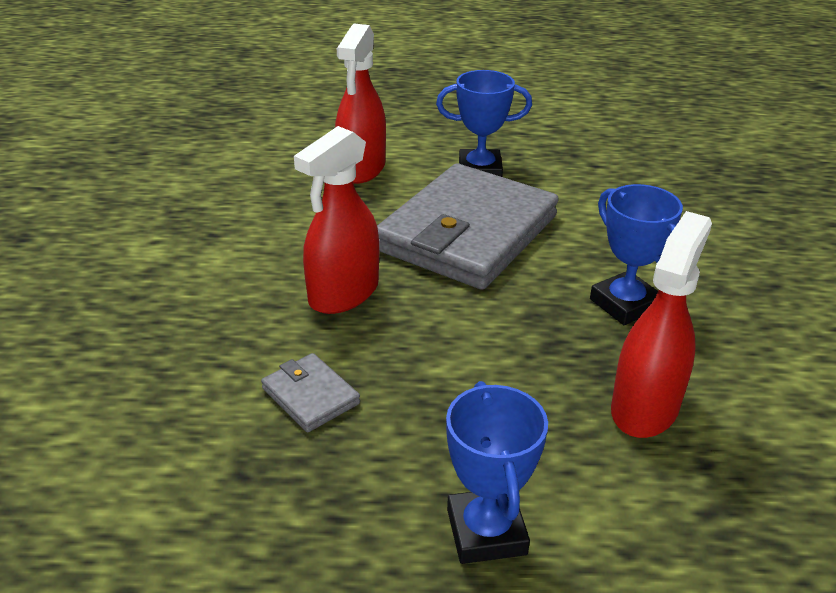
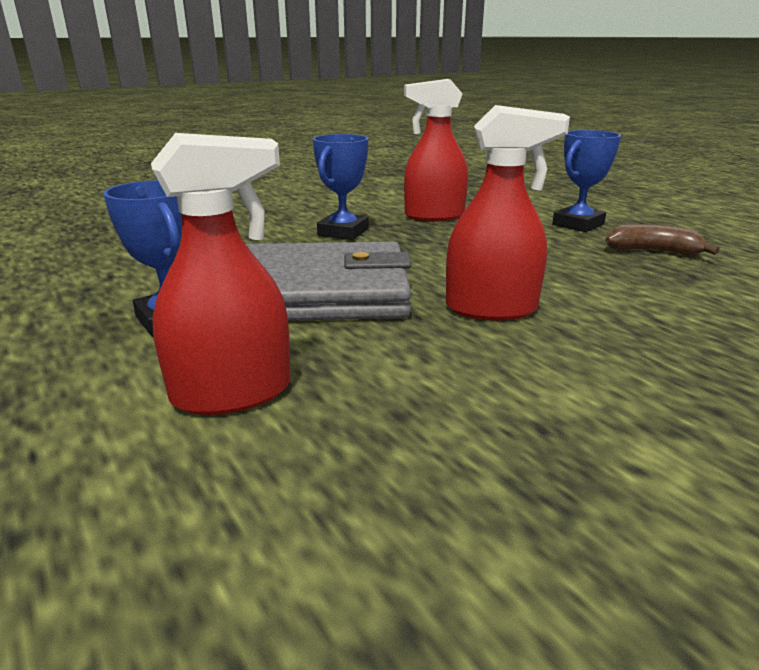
camera: 125 degrees left, 10 degrees down
(310, 396) = (605, 280): grey wallet -> none
(325, 511) = (652, 251): none -> brown banana

